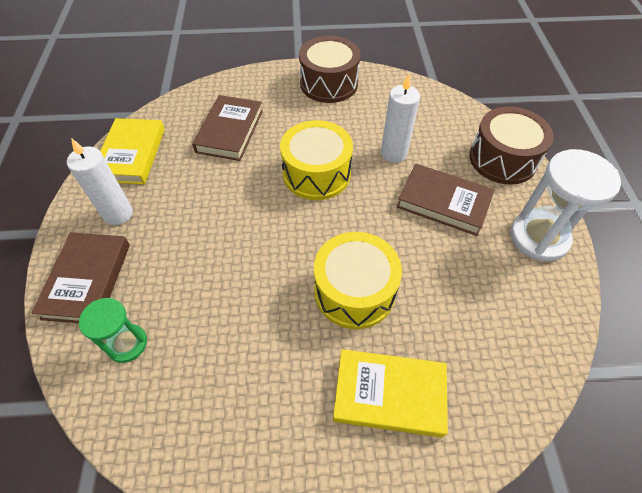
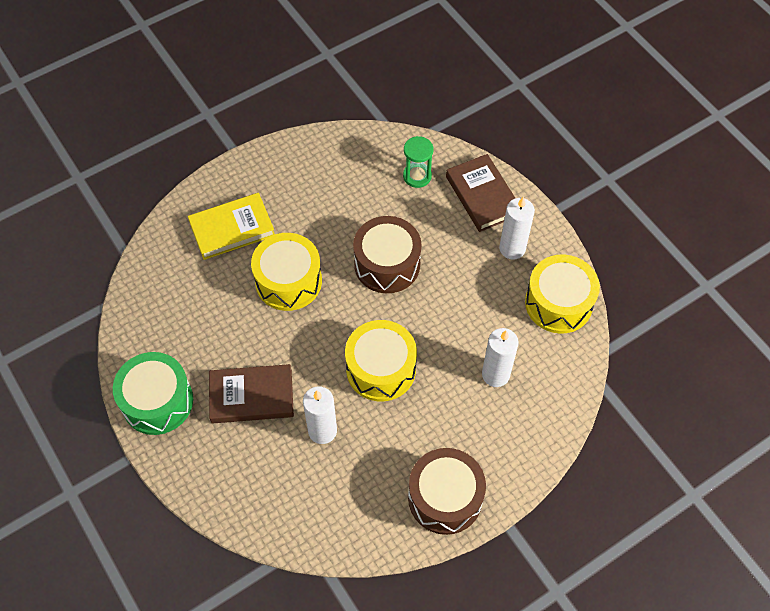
camera: 150 degrees right, 5 degrees up
(132, 154) = (558, 303): yellow book -> yellow drum
(230, 131) = (495, 374): brown book -> white candle
(502, 159) = (212, 480): brown drum -> brown drum (387, 264)
(539, 237) = (157, 401): white hourglass -> green drum

